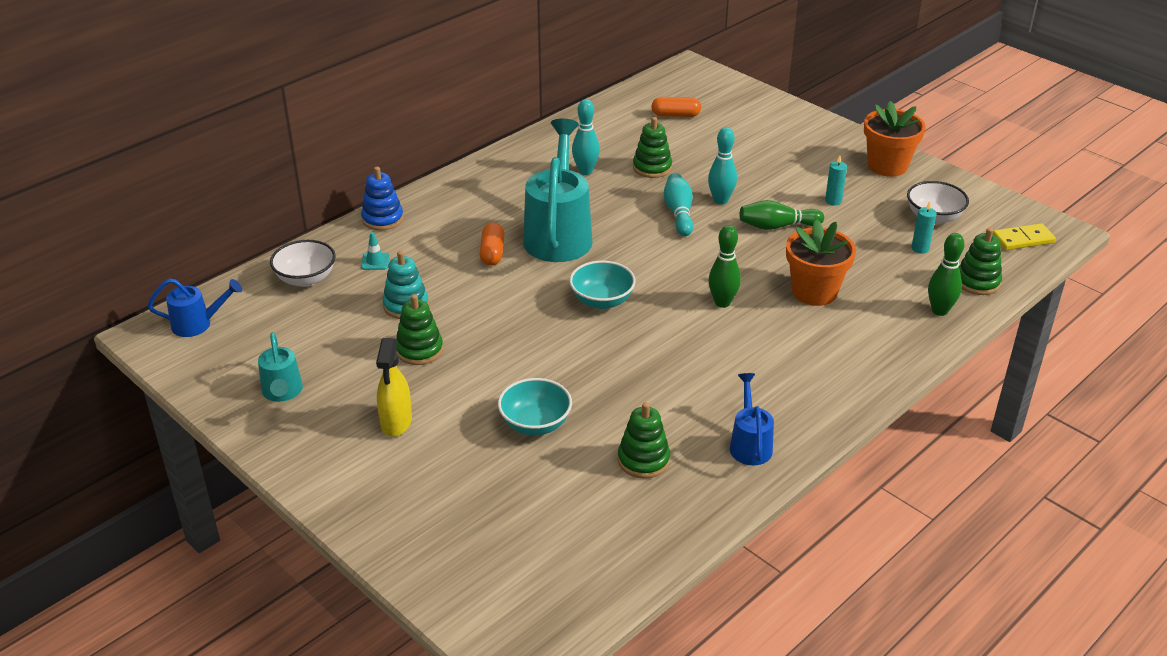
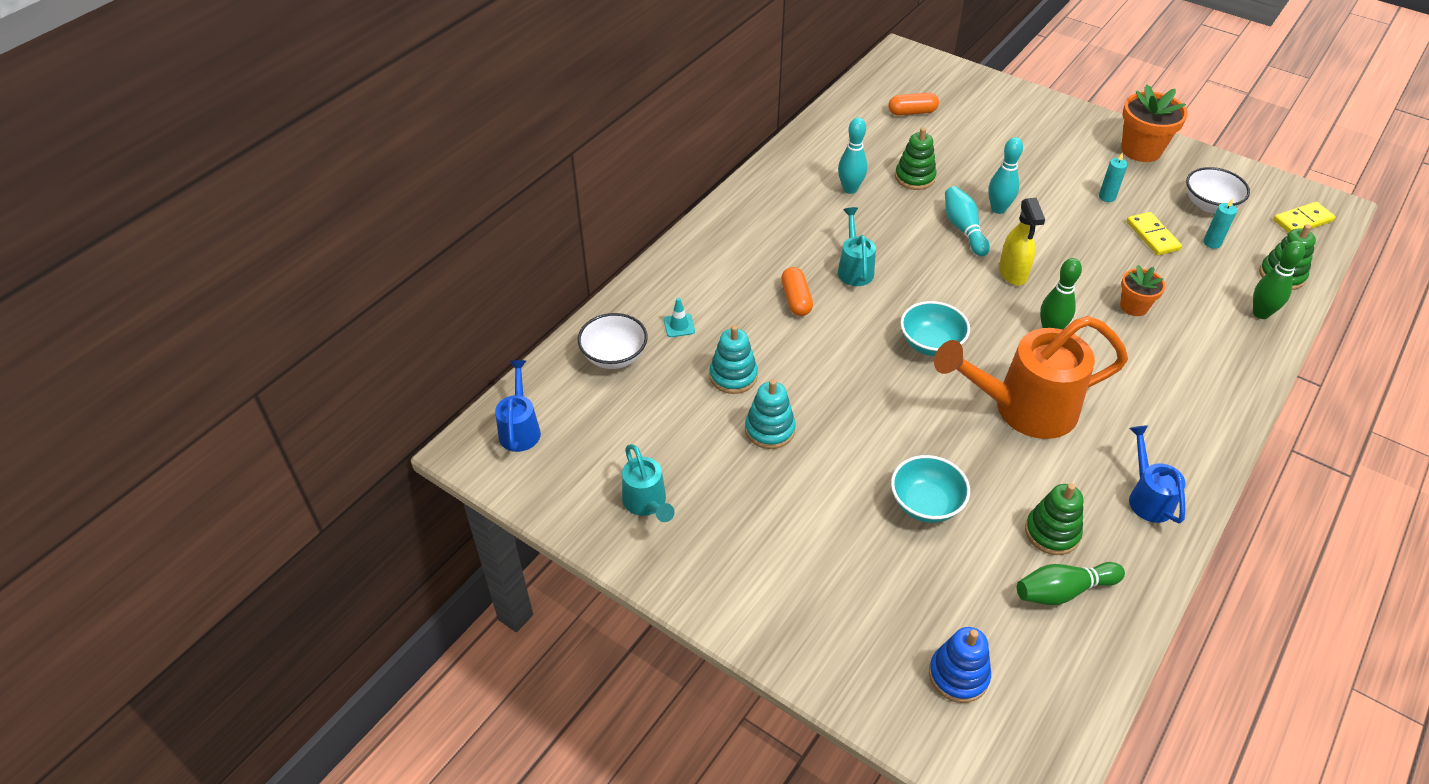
camera: 10 degrees left, 10 degrees up
(197, 324) = (520, 429): blue watering can -> blue watering can turned 75 degrees counterclockwise
(382, 219) = (665, 272): blue stacking toy -> blue stacking toy (958, 675)
(396, 422) = (782, 523): yellow spray bottle -> yellow spray bottle (1013, 273)
(419, 350) = (769, 430): green stacking toy -> turquoise stacking toy
(559, 234) = (854, 269): turquoise watering can -> turquoise watering can, size x0.51
(665, 361) = (1024, 409): none -> orange watering can
(777, 226) = (1065, 233): green bowling pin -> green bowling pin (1063, 591)
(814, 292) = (1134, 306): orange flower pot -> orange flower pot, size x0.59
(863, 237) = (1152, 236): none -> yellow domino

